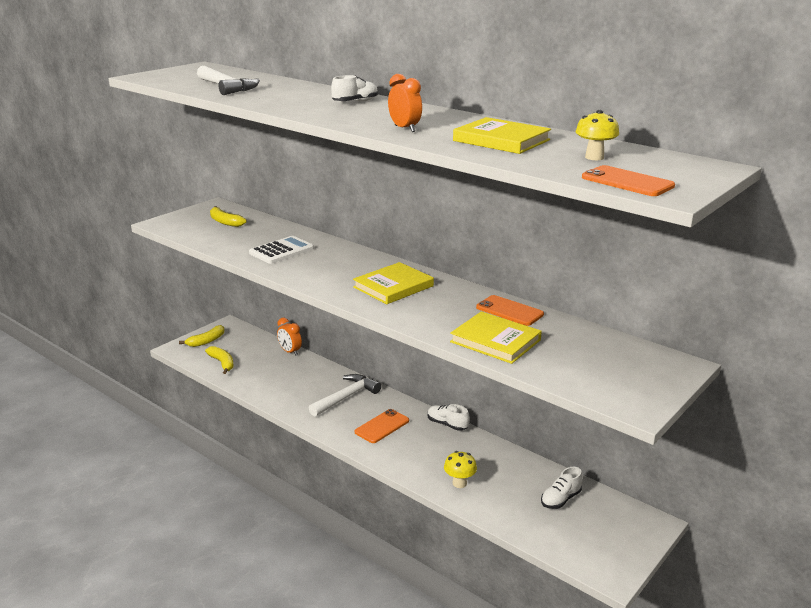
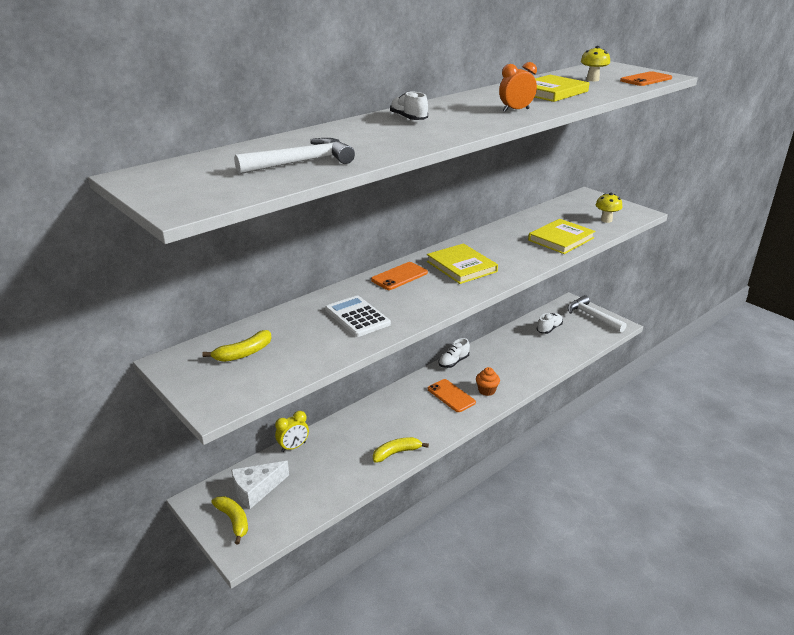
camera: 80 degrees left, 5 degrees up
(222, 363) = (297, 504): yellow banana -> yellow banana (396, 453)
(239, 344) = (256, 489): none -> white cheese
(290, 352) = (293, 447): orange clock -> yellow clock
(346, 397) = (398, 412): white hammer -> white hammer (592, 316)
(398, 450) = (486, 390): none -> orange cupcake
(459, 483) = (531, 366): yellow mushroom -> yellow mushroom (606, 220)
(509, 311) = (512, 229): orange phone -> orange phone (399, 276)
(560, 499) = (549, 329): white shoe -> white shoe turned 105 degrees counterclockwise

